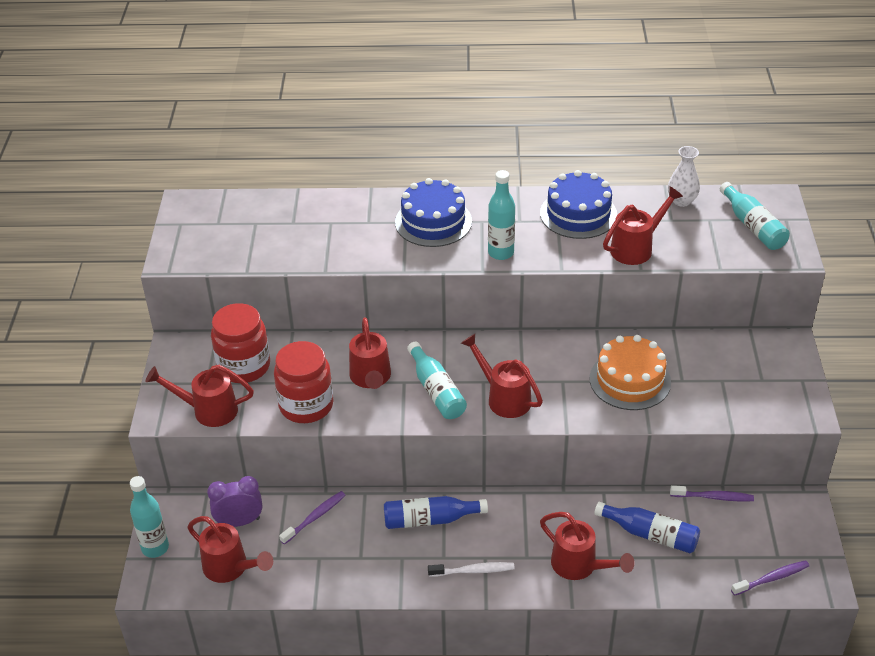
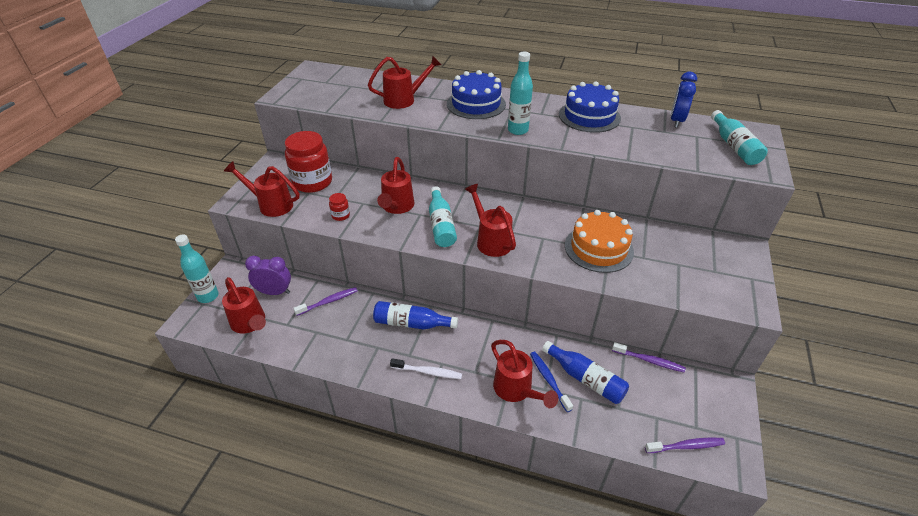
camera: 15 degrees right, 0 degrees up
(306, 405) = (340, 215): red jar -> red jar, size x0.43
(611, 546) = (549, 380): none -> blue toothbrush
(636, 248) = (629, 145): red watering can -> red watering can (404, 100)
(681, 201) = (676, 121): white vase -> blue clock

